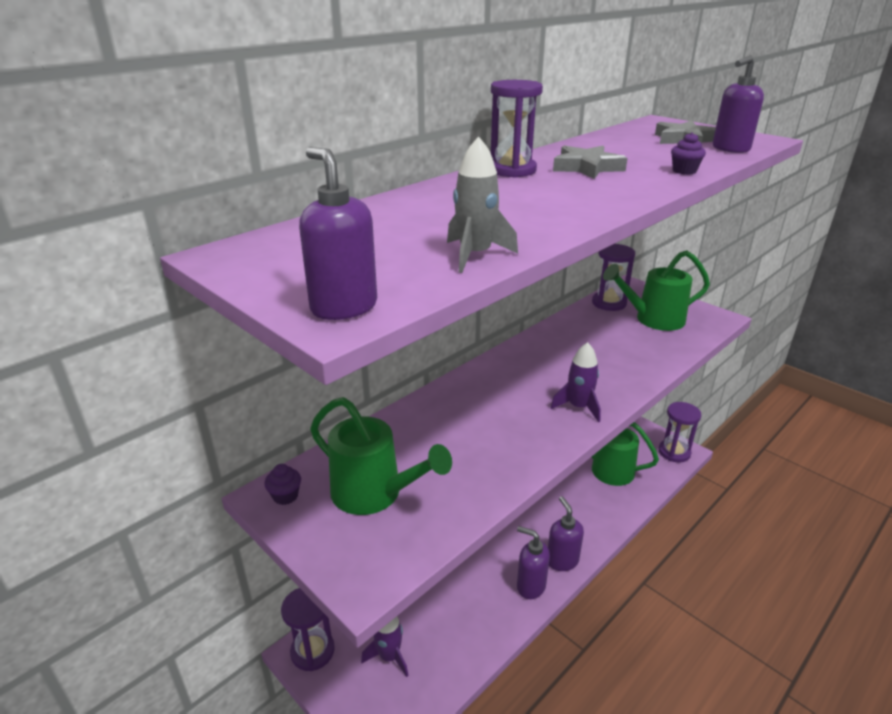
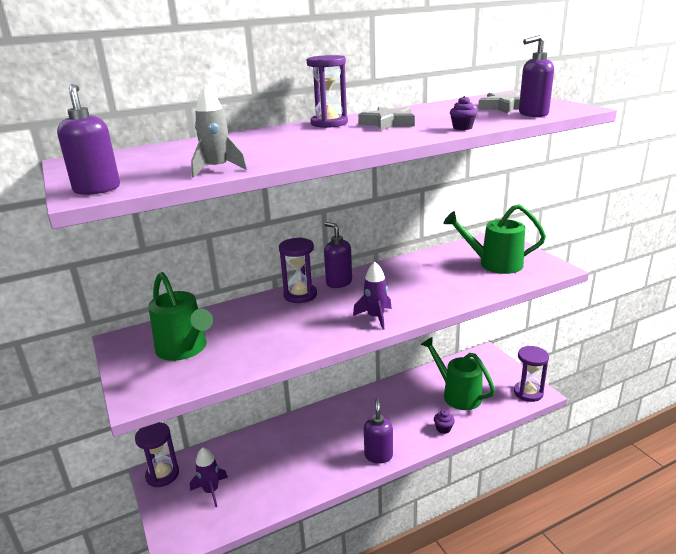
camera: 20 degrees right, 5 degrees down
(285, 496) = (129, 341): purple cupcake -> purple cupcake (443, 429)
(530, 586) = (342, 468): purple soap dispenser -> purple soap dispenser (338, 283)
(609, 303) = (466, 248): purple hourglass -> purple hourglass (300, 295)

